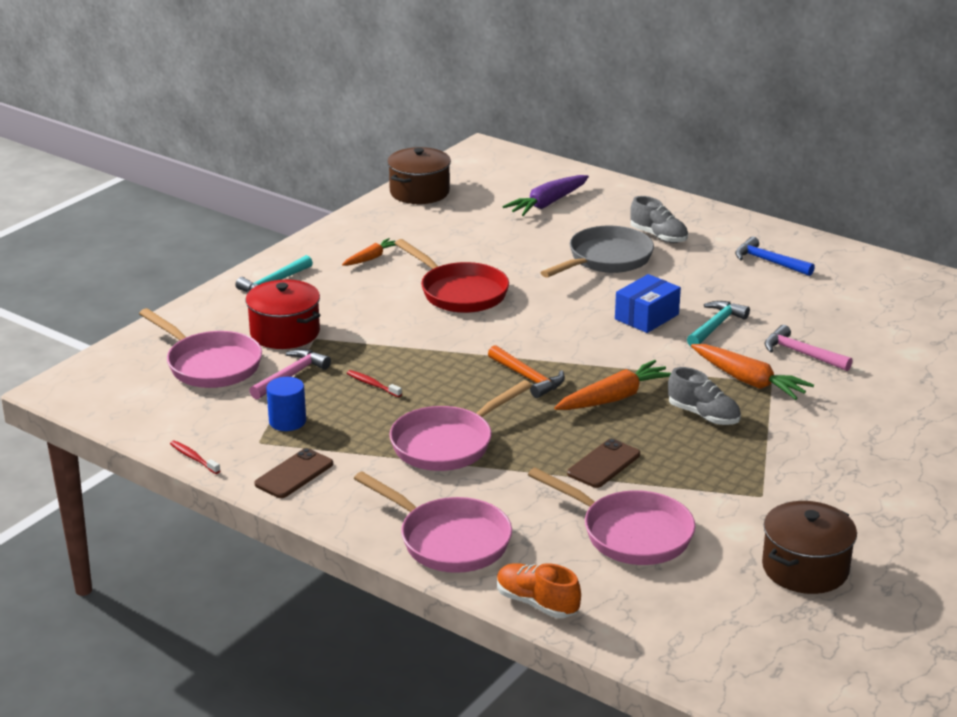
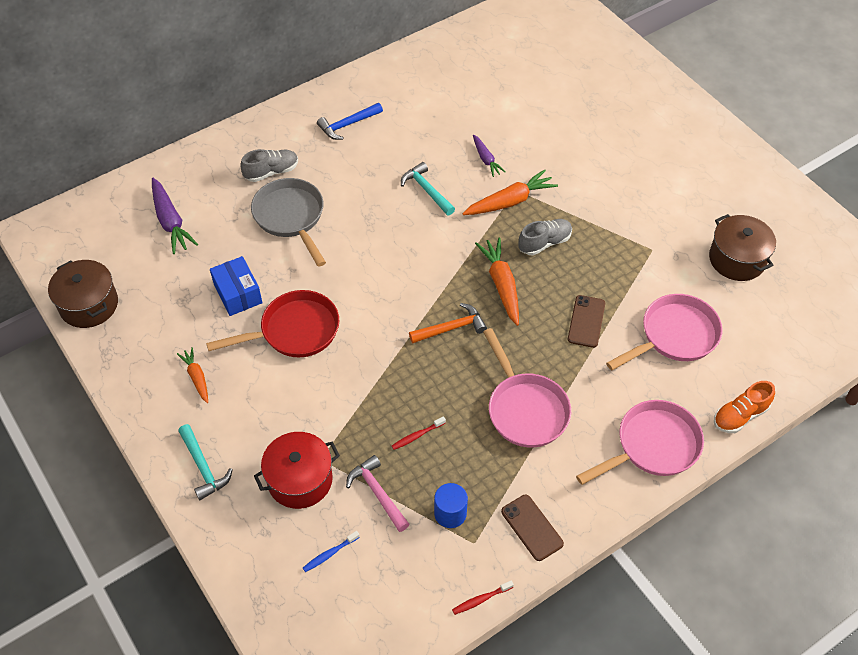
camera: 70 degrees left, 25 degrees up
(210, 365) = (329, 554): pink pan -> blue toothbrush
(604, 464) = (586, 321): brown phone -> brown phone turned 45 degrees clockwise
(646, 317) = (394, 225): blue box -> blue box (238, 294)
(801, 353) = (486, 159): pink hammer -> purple carrot

